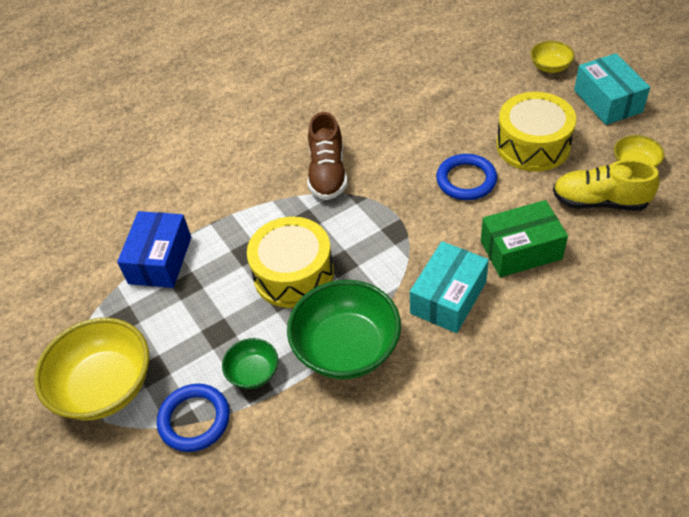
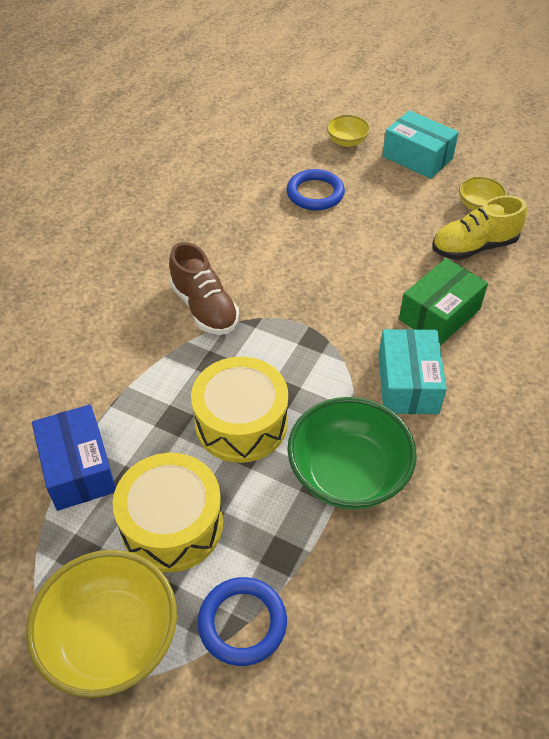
camera: 35 degrees left, 0 degrees up
(253, 373) = (271, 542): green bowl -> none
(466, 180) = (345, 268): blue ring -> blue ring (315, 193)
(533, 145) = (382, 216): yellow drum -> yellow drum (172, 524)

